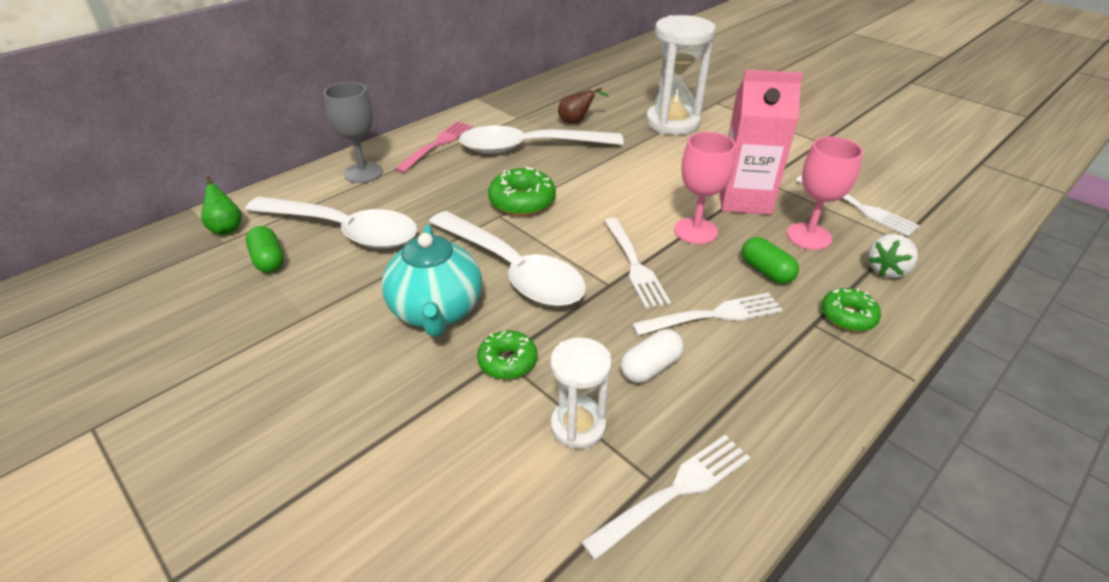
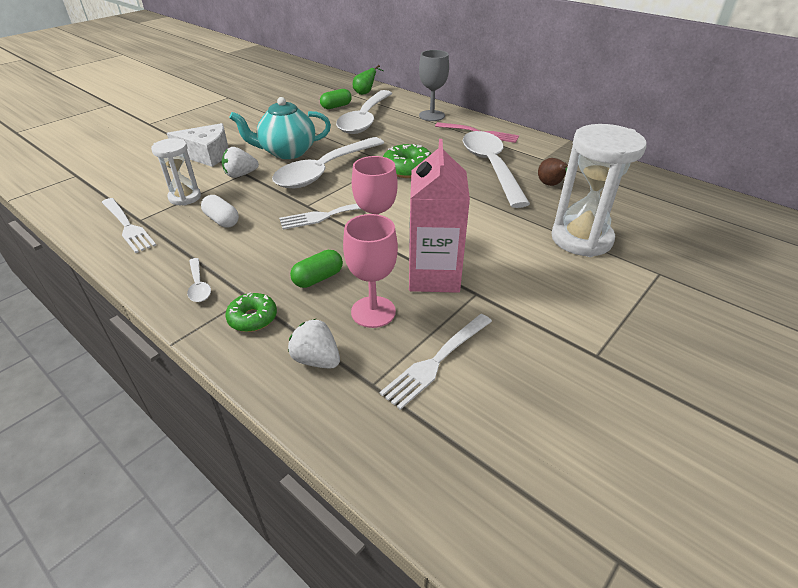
camera: 85 degrees right, 0 degrees up
(410, 421) = (207, 154): none -> white cheese
(507, 361) = (240, 175): green donut -> white strawberry
(713, 315) = (266, 247): white fork -> none
(806, 370) = (199, 285): none -> white spoon

